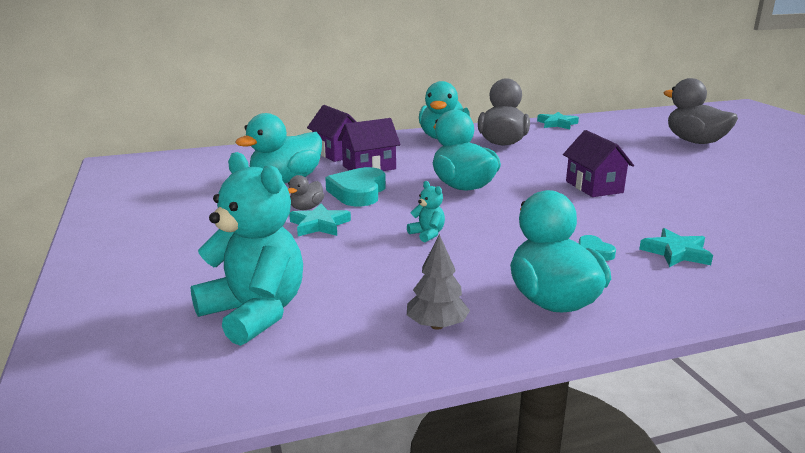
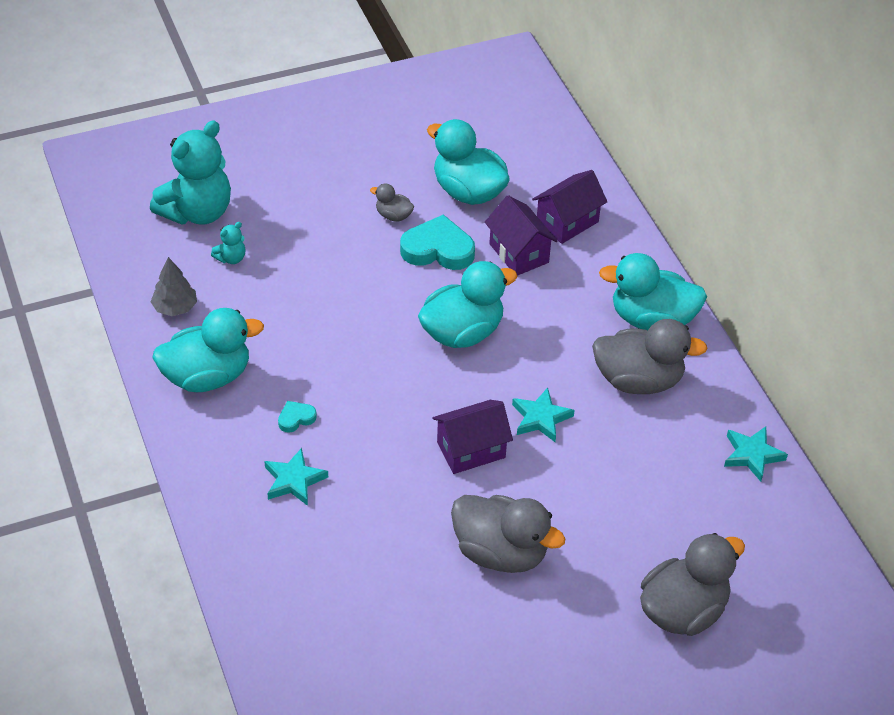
camera: 85 degrees right, 25 degrees up
(319, 225) = (352, 229): turquoise star -> turquoise star (540, 418)
(427, 234) = (333, 303): turquoise teddy bear -> turquoise teddy bear (231, 258)
(691, 181) = (500, 552): none -> grey duck

